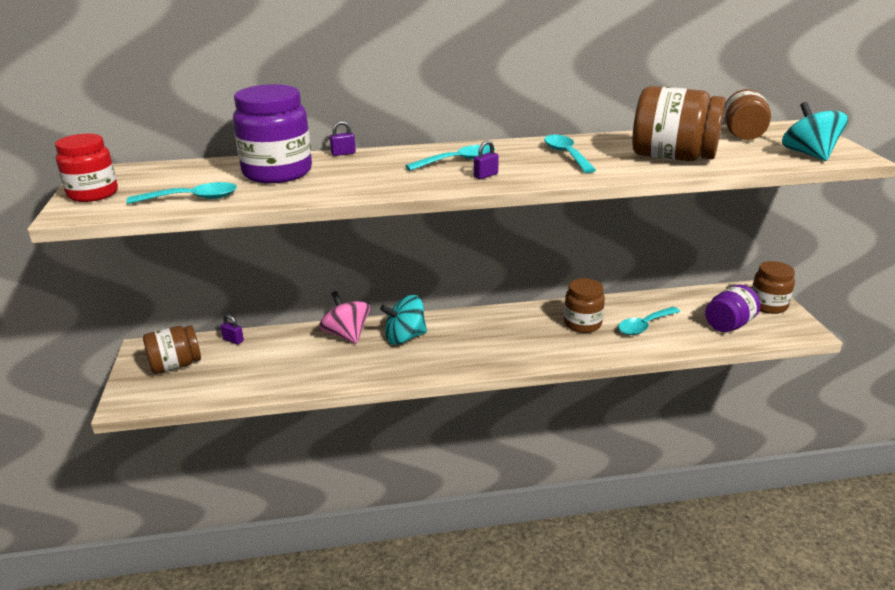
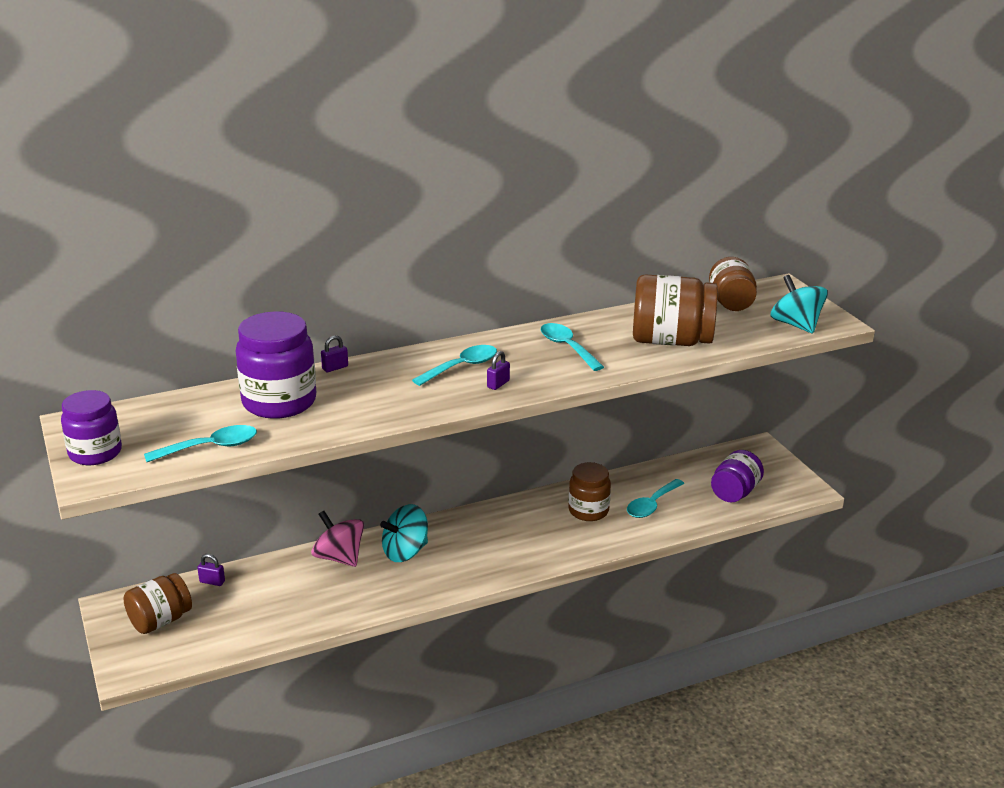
camera: 15 degrees left, 0 degrees up
(93, 194) = (95, 453): red jar -> purple jar
(768, 305) = (769, 465): brown jar -> none

